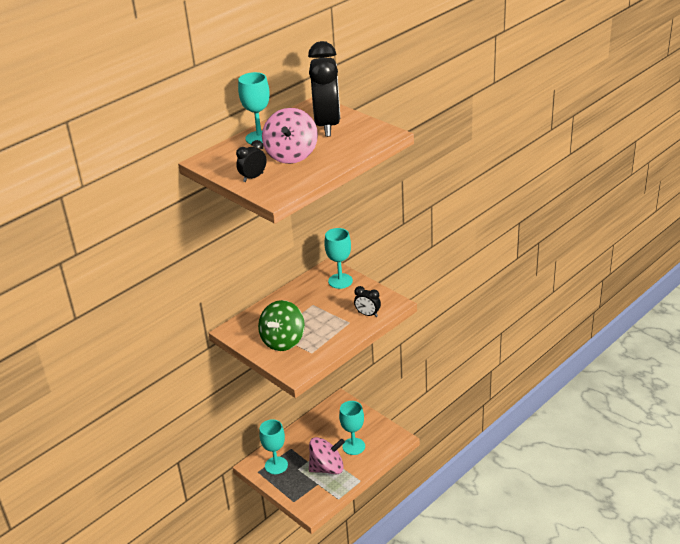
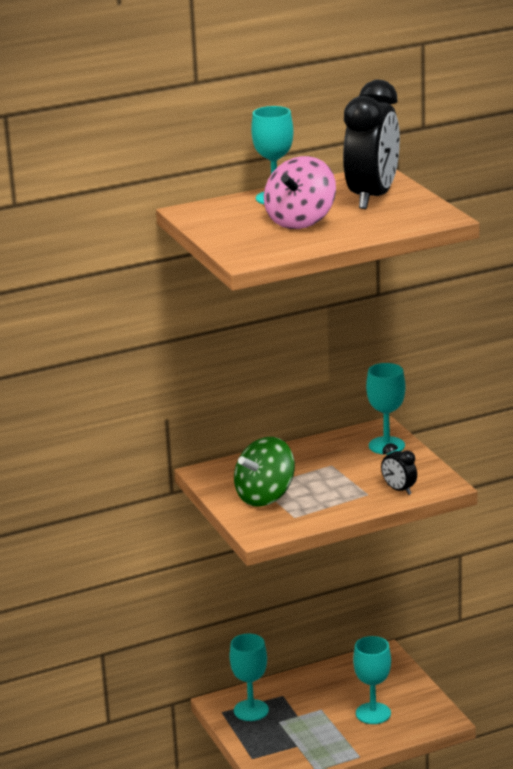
camera: 20 degrees right, 10 degrees down
(253, 177) = (234, 236): black clock -> none
(327, 468) = (321, 730): pink spinning top -> none

